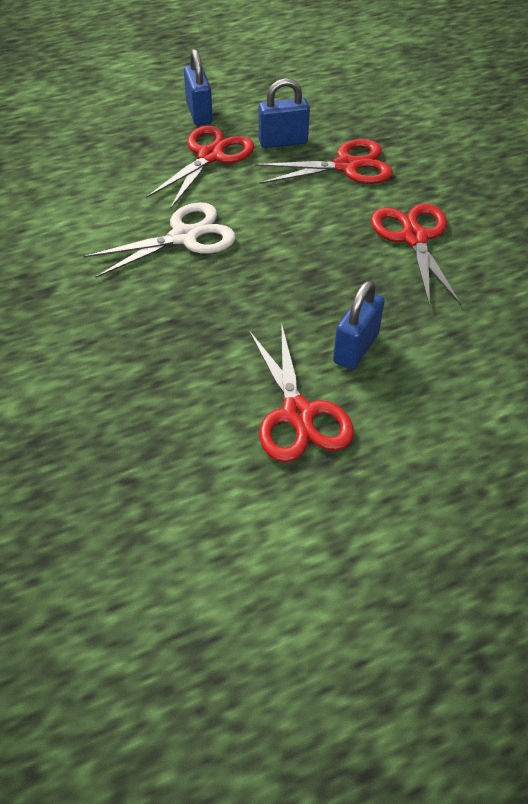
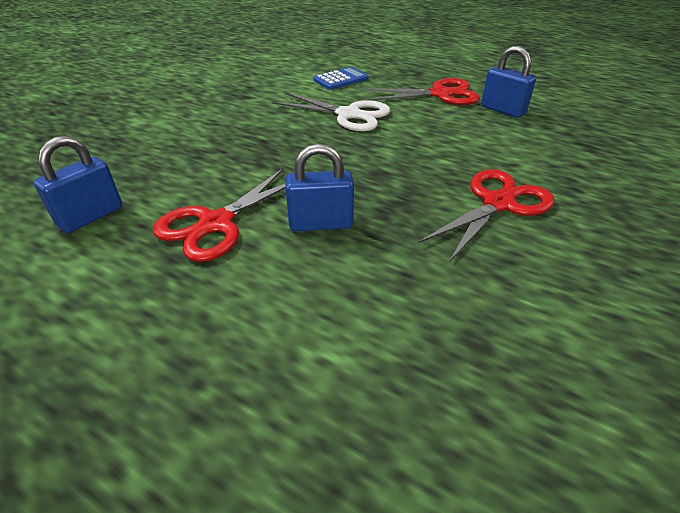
camera: 55 degrees right, 10 degrees down
(93, 199) = (341, 79): none -> blue calculator
(199, 113) = (474, 77): blue padlock -> blue padlock (91, 216)
(346, 166) = (525, 142): red scissors -> none

